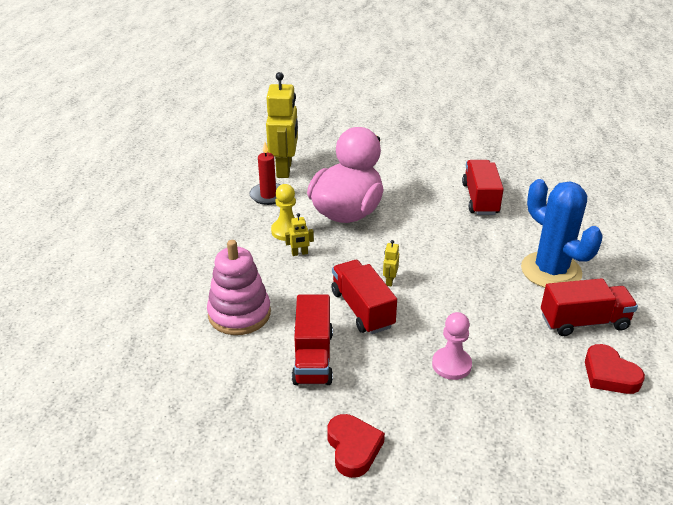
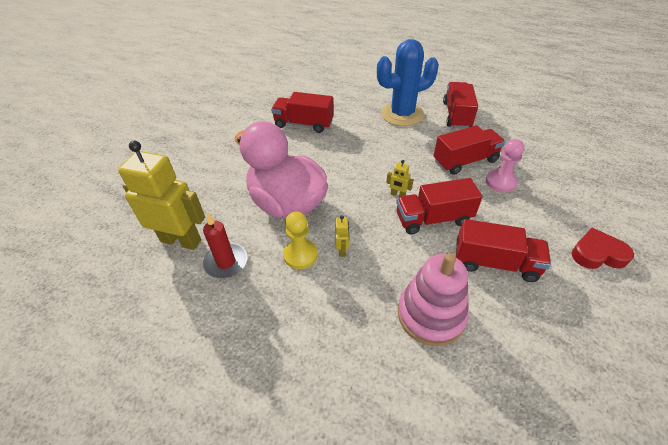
camera: 75 degrees left, 10 degrees up
(479, 332) = (465, 161): none -> red truck
(609, 374) = (505, 119): red heart -> none

